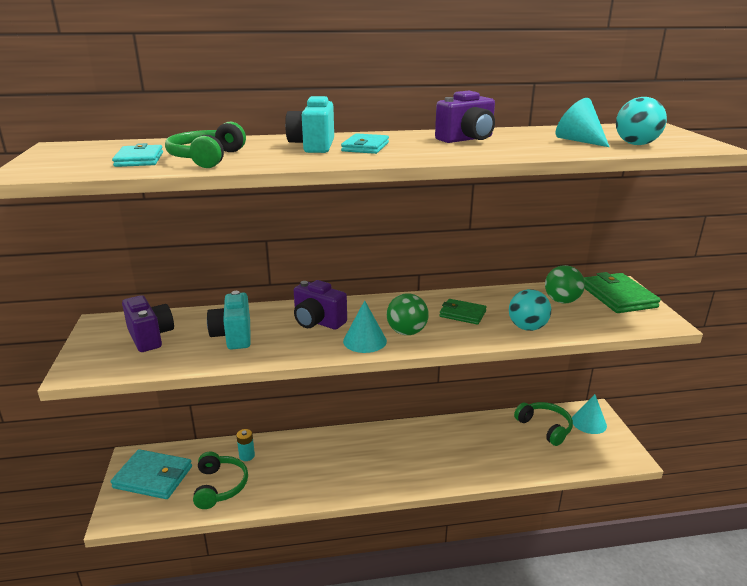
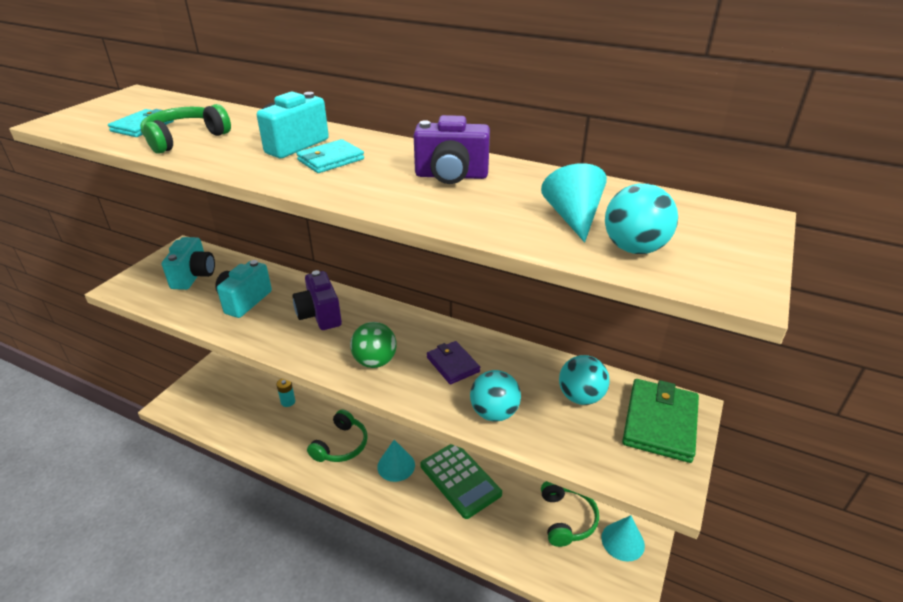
camera: 35 degrees right, 10 degrees up
(150, 337) = (194, 276): purple camera -> turquoise camera
(153, 477) = (215, 386): turquoise wallet -> none
(220, 486) = (246, 418): green headphones -> green headphones (341, 445)
(364, 341) = (329, 354): turquoise cone -> turquoise cone (396, 465)
(452, 440) = (460, 480): none -> green calculator
(462, 314) = (453, 364): green wallet -> purple wallet
(561, 301) = (580, 397): green ball -> turquoise ball

